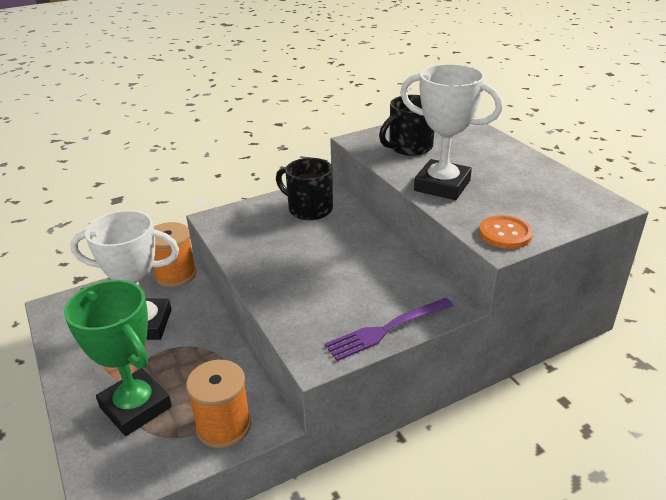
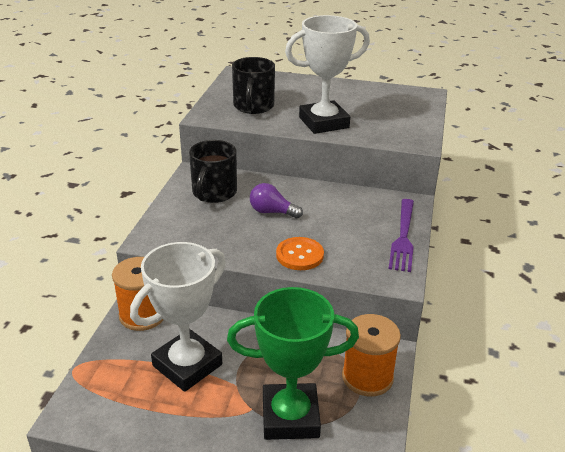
camera: 50 degrees left, 0 degrees up
(309, 209) = (214, 193): black mug -> black mug turned 60 degrees counterclockwise
(322, 246) = (272, 212): none -> purple light bulb
(505, 234) = (410, 134): orange button -> orange button (299, 255)

